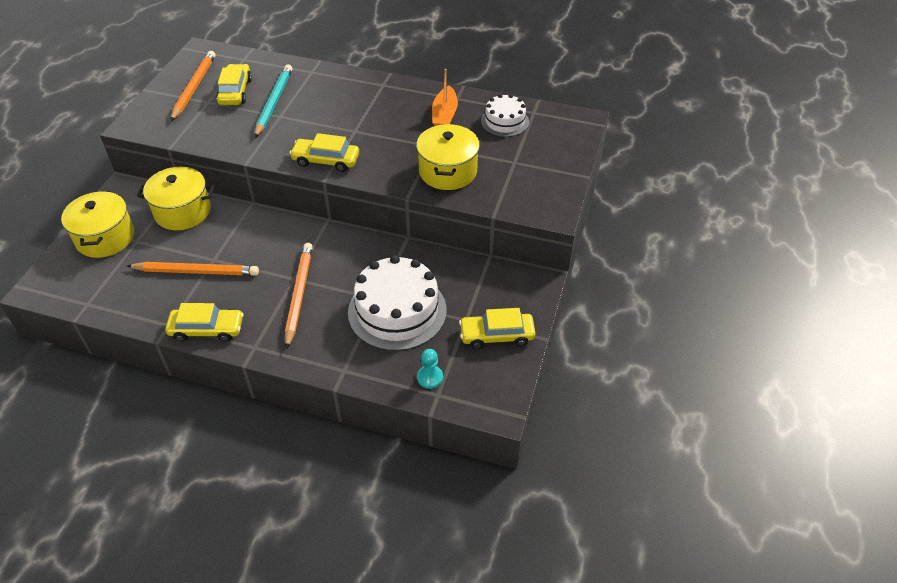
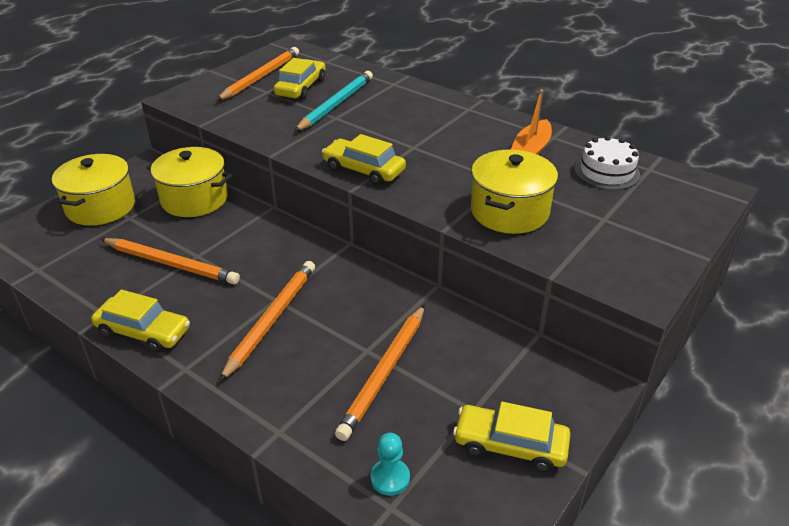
camera: 20 degrees right, 10 degrees down
(397, 311) = (384, 373): white cake -> orange pencil

